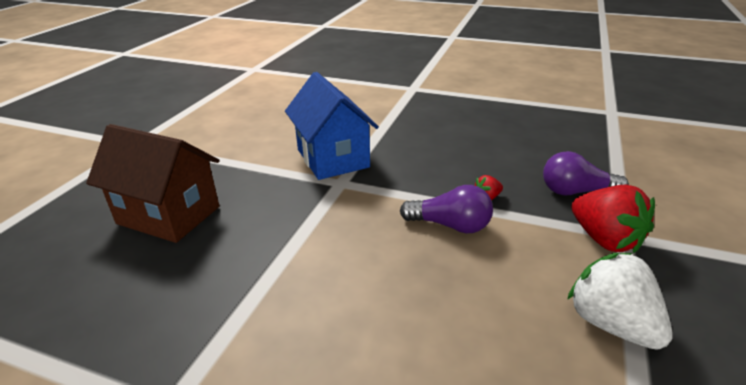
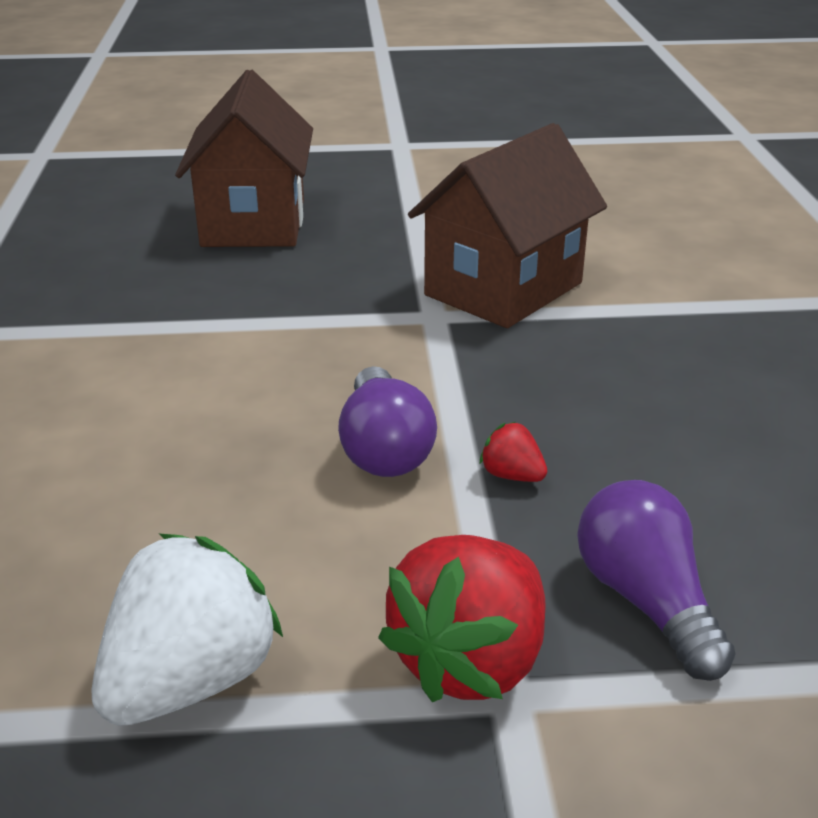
camera: 65 degrees right, 0 degrees up
(333, 158) = (504, 289): blue house -> brown house

